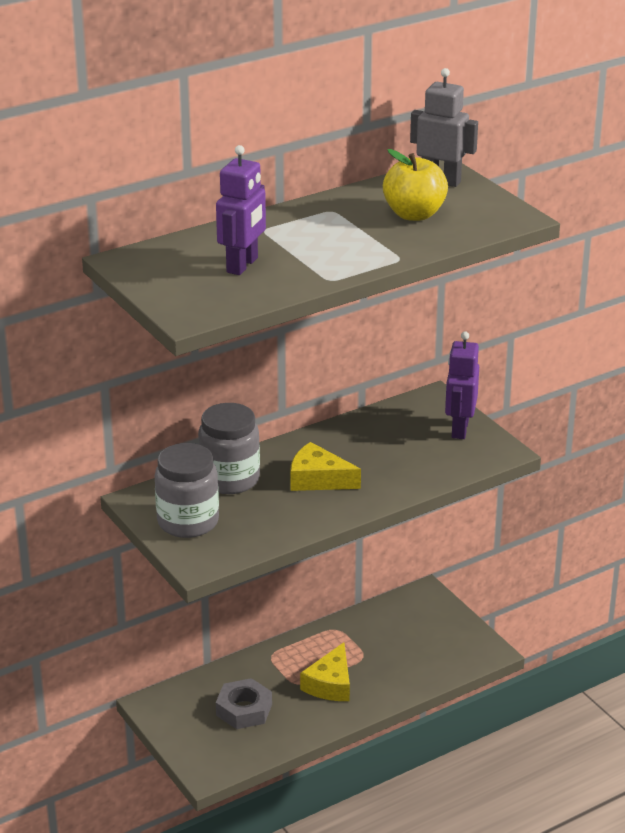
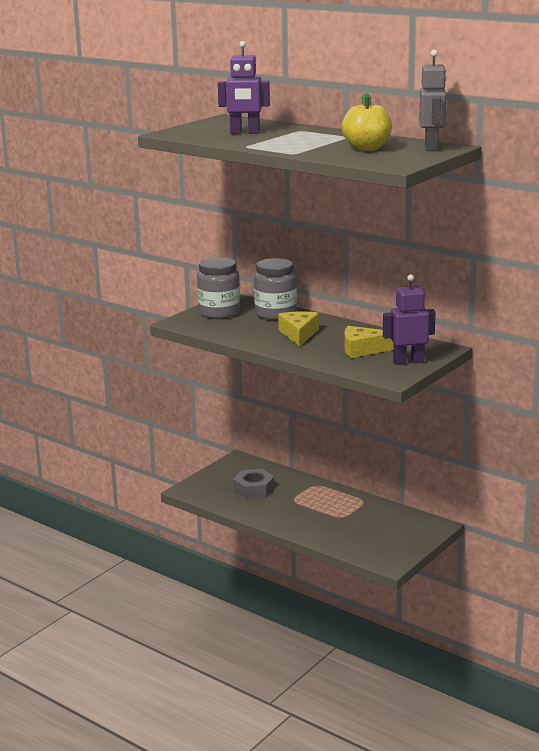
camera: 70 degrees right, 10 degrees down
(330, 684) = (302, 511): yellow cheese -> yellow cheese (363, 350)

